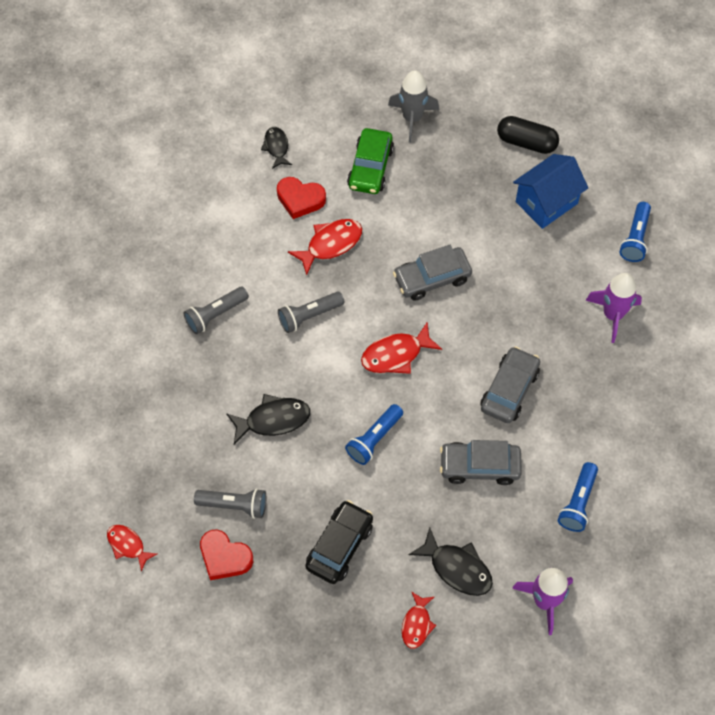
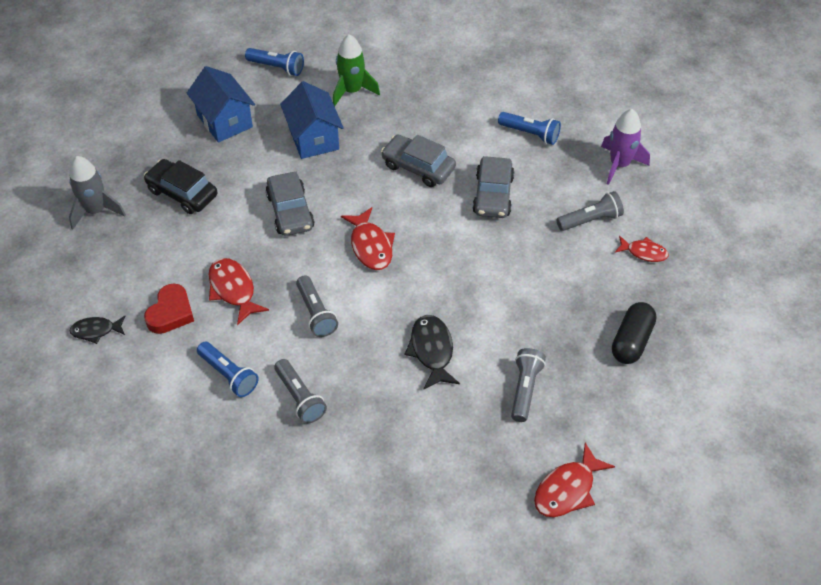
camera: 85 degrees left, 10 degrees down
(128, 545) = (567, 489): red fish -> red fish, size x1.54
(224, 557) = (581, 400): red heart -> none
(339, 546) = (569, 304): black car -> black car (182, 193)
(370, 168) = (147, 250): green car -> none
(374, 439) = (460, 269): blue flashlight -> blue flashlight (229, 375)
(457, 568) = (590, 220): black fish -> grey flashlight
(526, 142) = (153, 127): black capsule -> black capsule (631, 341)
(535, 286) = (313, 138): none -> blue house
(612, 315) = (352, 91): purple rocket -> green rocket

